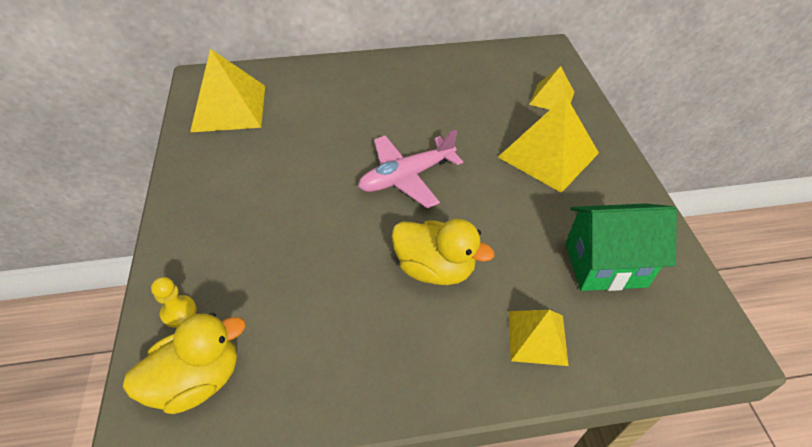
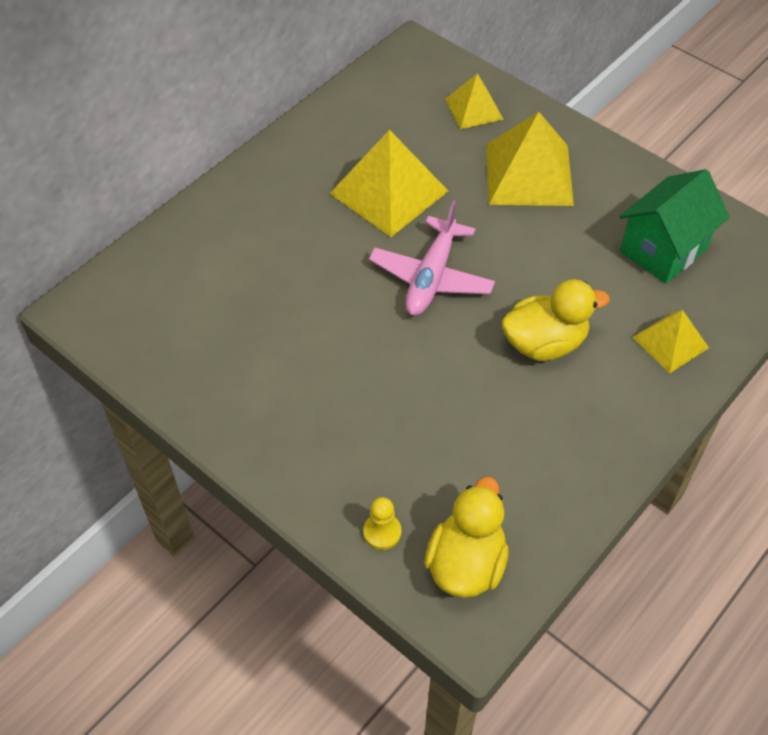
camera: 40 degrees left, 5 degrees up
(229, 108) = (161, 321): yellow pyramid -> yellow pyramid (388, 192)

